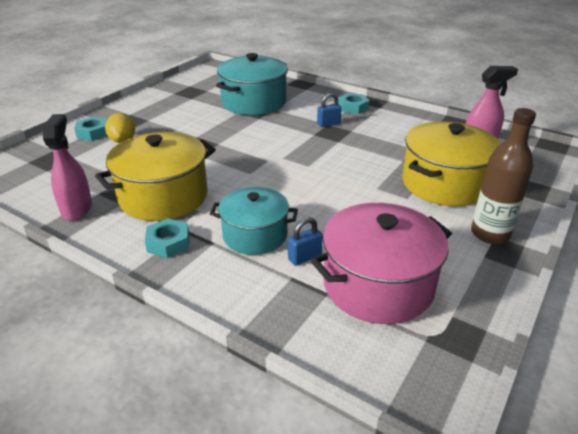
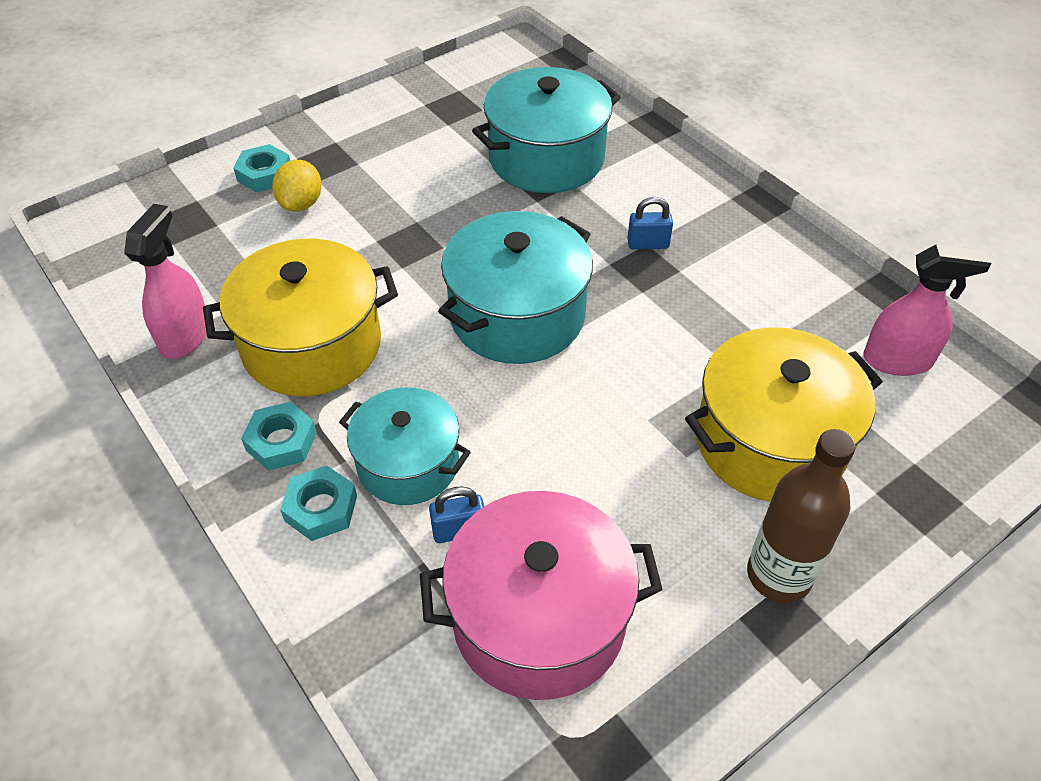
camera: 20 degrees right, 15 degrees up
(278, 162) = (517, 315): none -> turquoise pot
(353, 107) = (715, 210): turquoise nut -> turquoise nut (321, 508)

